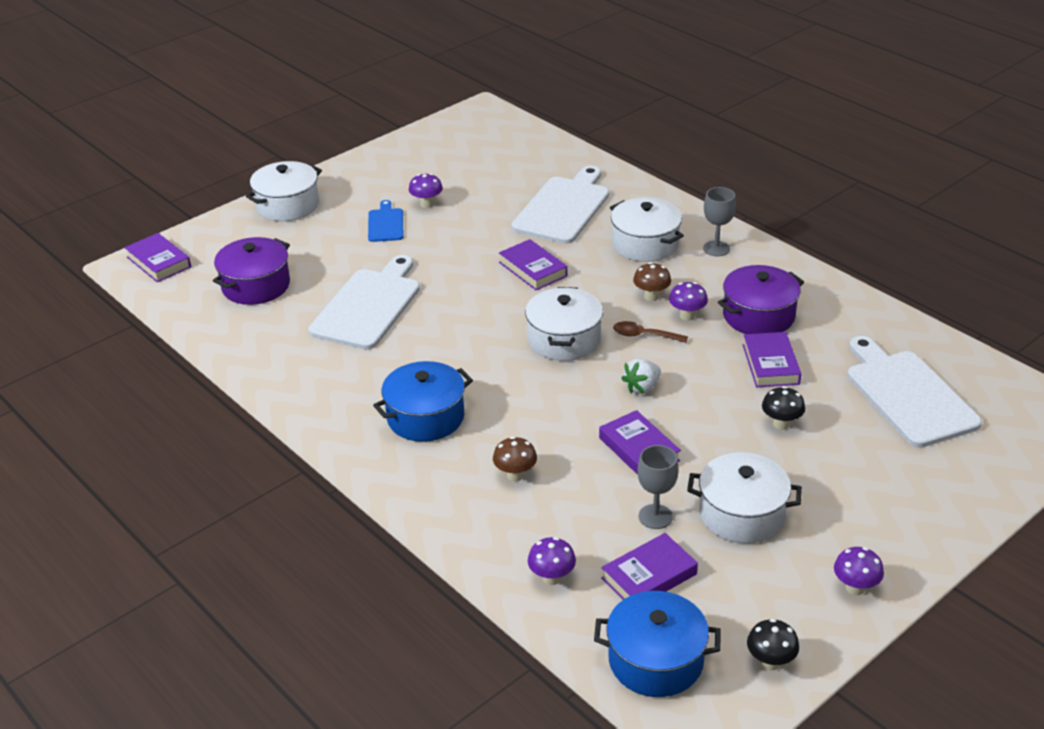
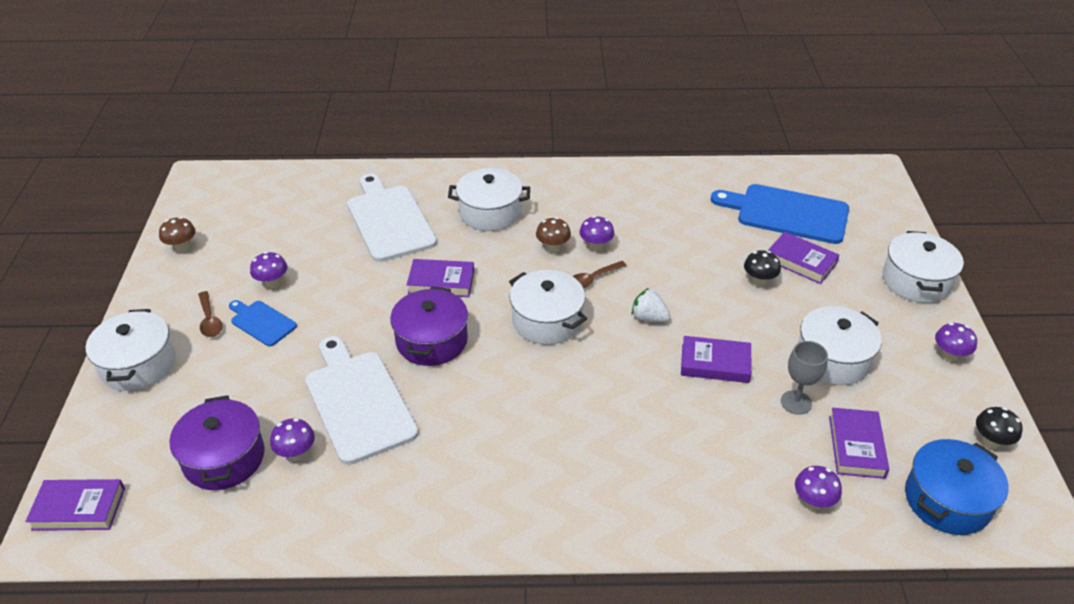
camera: 50 degrees left, 5 degrees up
(293, 310) = (296, 454): none -> purple mushroom
(359, 204) = (210, 320): none -> brown spoon
(425, 417) = (548, 457): blue pot -> none
(515, 475) = (676, 448): brown mushroom -> brown mushroom (182, 247)
(642, 387) = (649, 318): white strawberry -> white strawberry turned 120 degrees clockwise
(716, 248) = (539, 187): grey goblet -> none
(758, 316) = (636, 217): purple pot -> purple pot (431, 341)
(770, 364) = (693, 246): purple book -> purple book (801, 261)
(908, 395) = (787, 213): white cutting board -> blue cutting board
(937, 521) = (916, 281): none -> white pot

